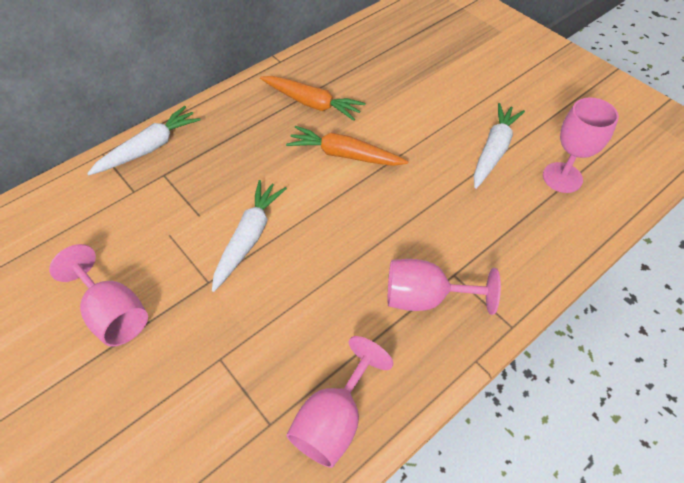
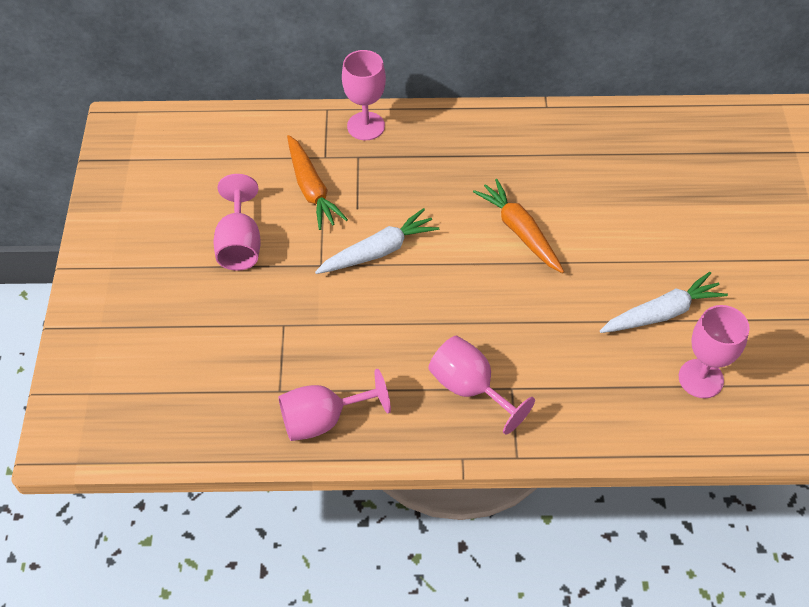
camera: 40 degrees right, 0 degrees up
(149, 148) = (366, 126): white carrot -> pink goblet
(312, 103) = (537, 166): orange carrot -> orange carrot (312, 189)

